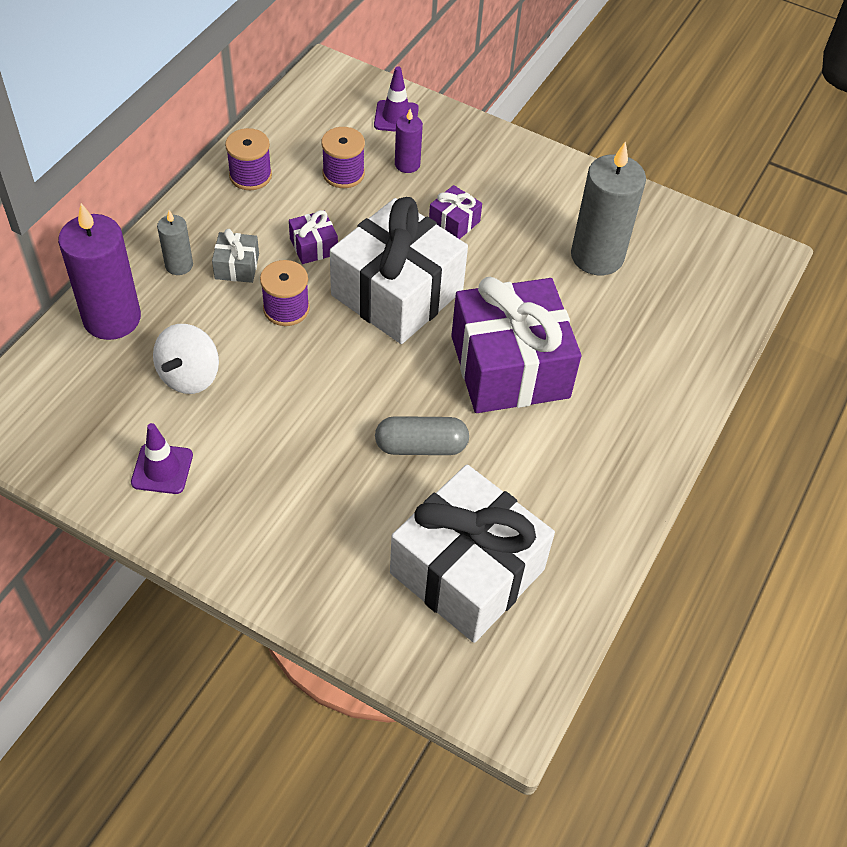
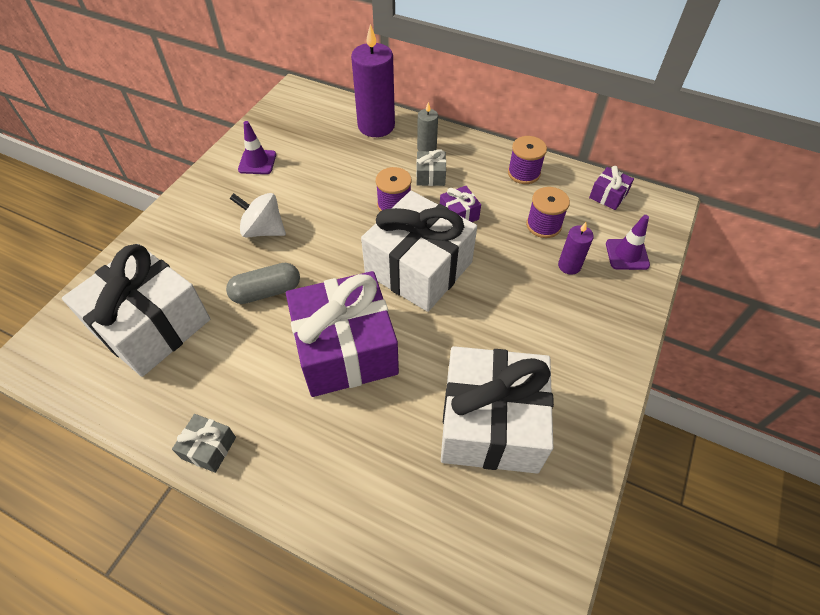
camera: 90 degrees right, 0 degrees up
(189, 376) = (330, 165): white spinning top -> white spinning top (263, 230)
(421, 446) = (266, 292): grey capsule -> grey capsule turned 75 degrees clockwise
(454, 222) = (507, 303): purple gift -> purple gift (608, 195)
(597, 256) = (490, 423): grey candle -> white gift
(631, 490) = (209, 448): none -> grey gift

